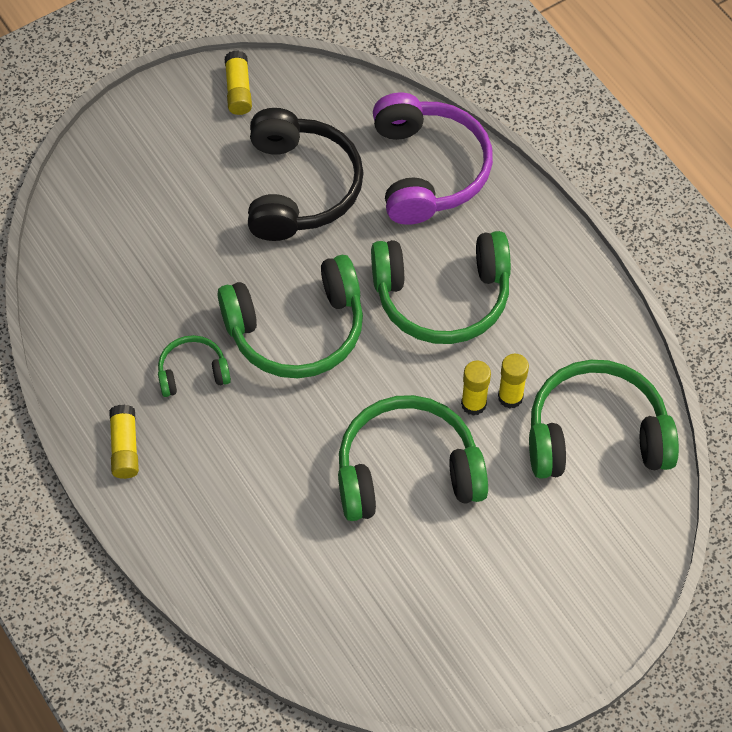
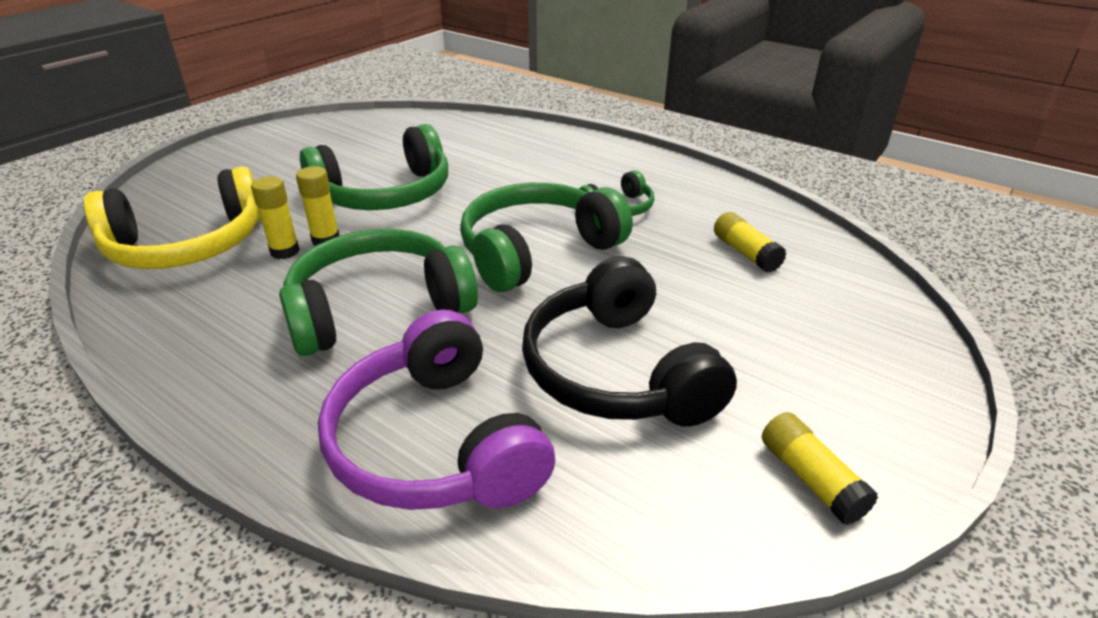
camera: 160 degrees right, 25 degrees down
(125, 448) = (638, 165): yellow glue stick -> yellow glue stick (745, 253)
(596, 435) = (187, 245): green headphones -> yellow headphones

